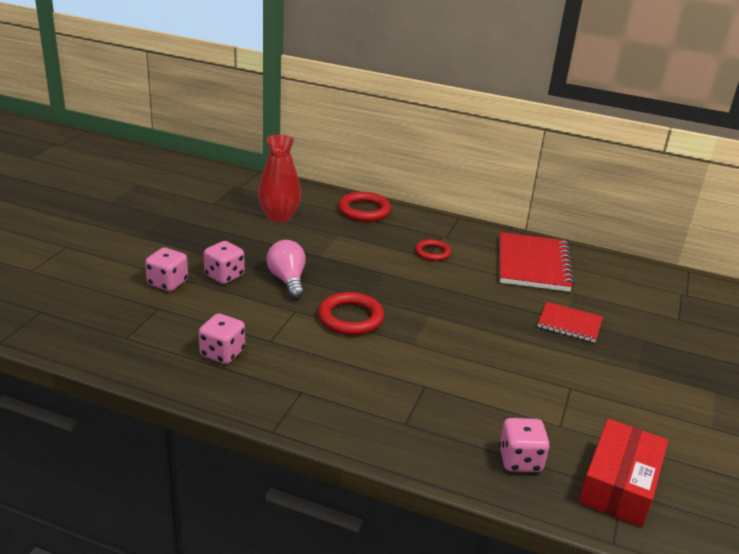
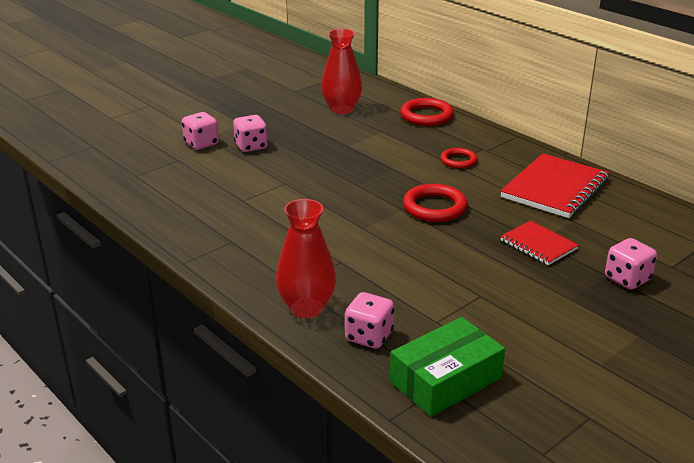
camera: 30 degrees right, 0 degrees up
(222, 353) = (196, 201): pink dice -> pink dice (627, 279)
(287, 280) = (301, 159): pink light bulb -> none
(350, 318) = (327, 197): red ring -> red ring (434, 207)
(439, 447) = (307, 308): none -> red vase
(620, 484) = (446, 380): red box -> green box

